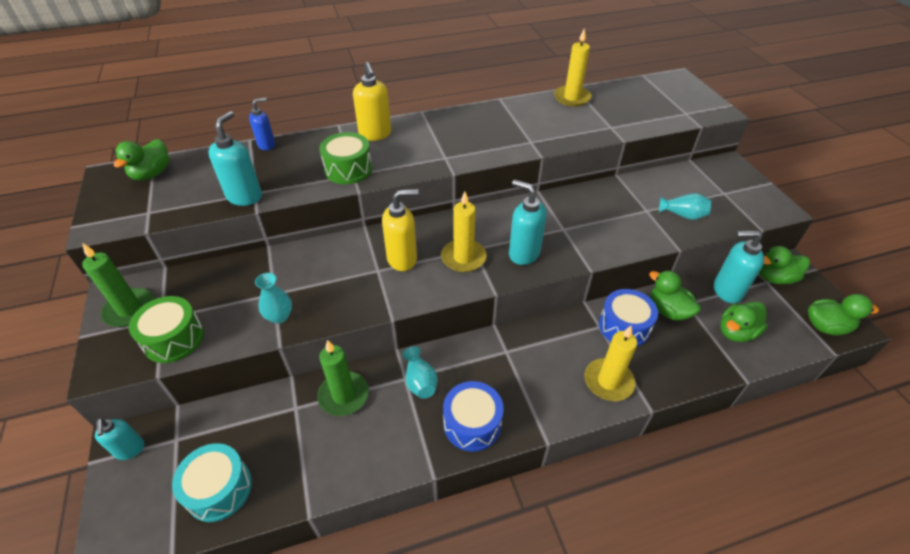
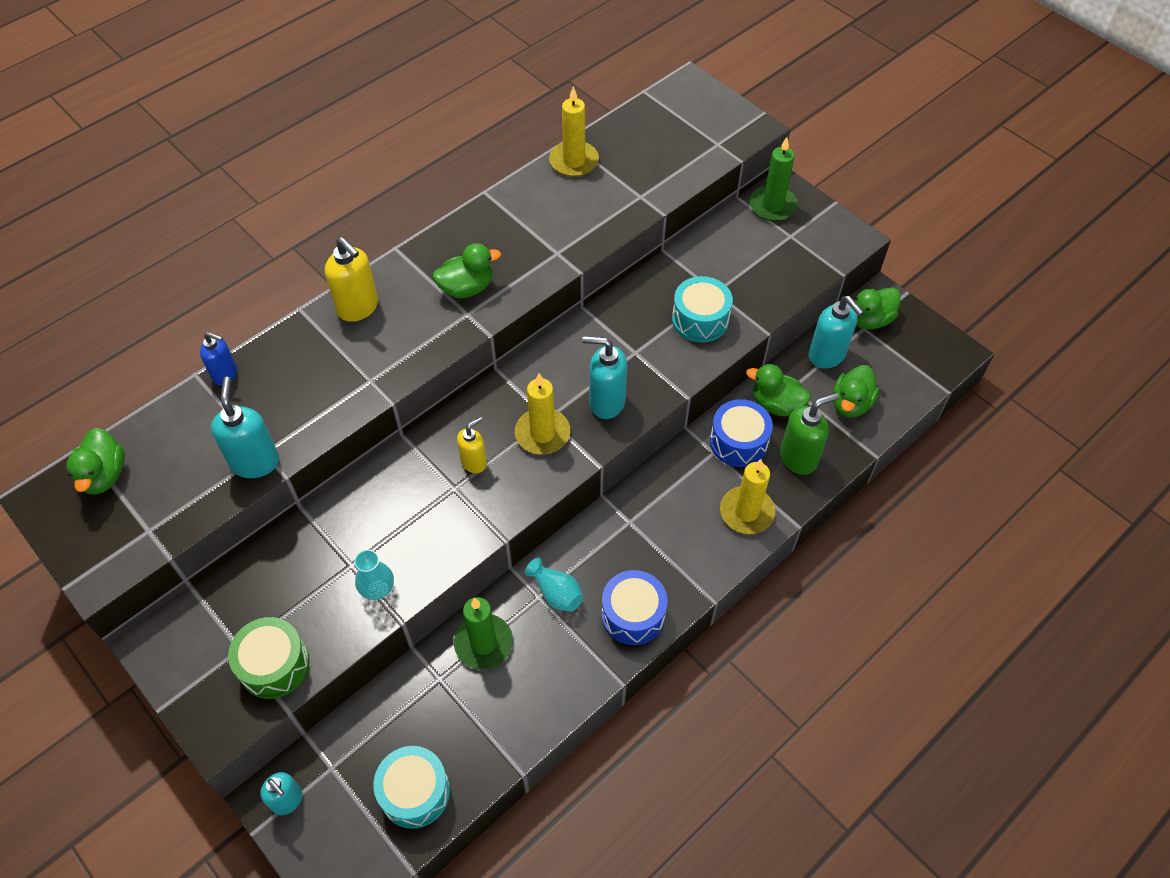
camera: 25 degrees left, 10 degrees up
(130, 309) = (191, 655): green candle -> green candle (772, 206)
(267, 145) = (225, 374): blue soap dispenser -> blue soap dispenser turned 75 degrees clockwise
(348, 169) = (358, 374): green drum -> none
(402, 259) = (474, 462): yellow soap dispenser -> yellow soap dispenser, size x0.64
(625, 224) = (700, 319): none -> turquoise drum
(672, 357) = (798, 458): none -> green soap dispenser
(683, 215) = (756, 284): turquoise vase -> none
(726, 291) = (827, 356): turquoise soap dispenser -> turquoise soap dispenser turned 105 degrees counterclockwise
(826, 326) = (933, 362): green duck -> green duck (466, 288)

